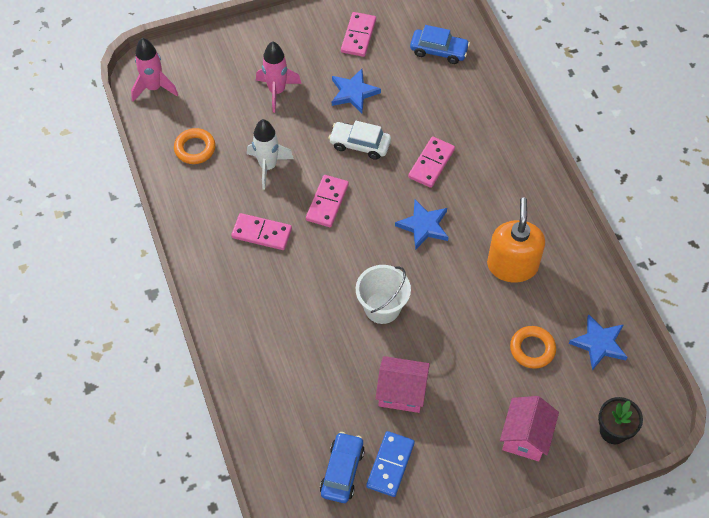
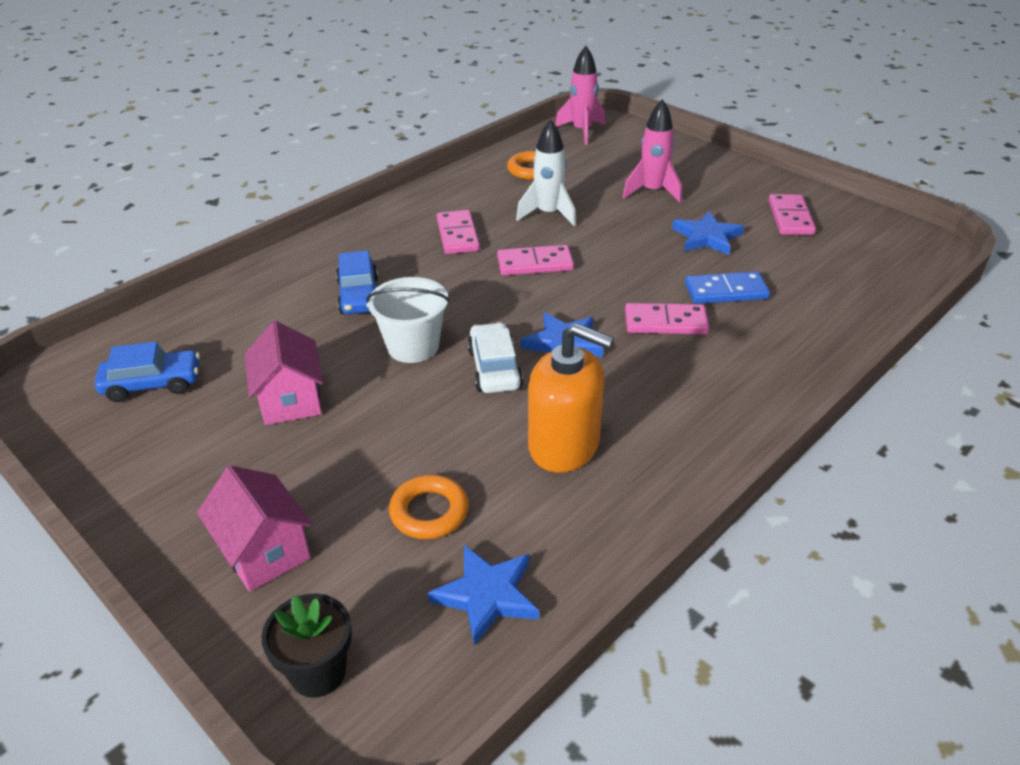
camera: 65 degrees right, 20 degrees down
(358, 36) = (790, 218): pink domino -> pink domino turned 75 degrees counterclockwise
(360, 144) = (638, 262): white car -> white car (494, 368)
(390, 465) = (173, 422): blue domino -> blue domino (726, 291)
(439, 51) = (845, 278): blue car -> blue car (359, 296)
(512, 265) = (564, 445): orange soap dispenser -> orange soap dispenser turned 45 degrees clockwise
(525, 437) = (264, 552): pink house -> pink house turned 60 degrees clockwise

